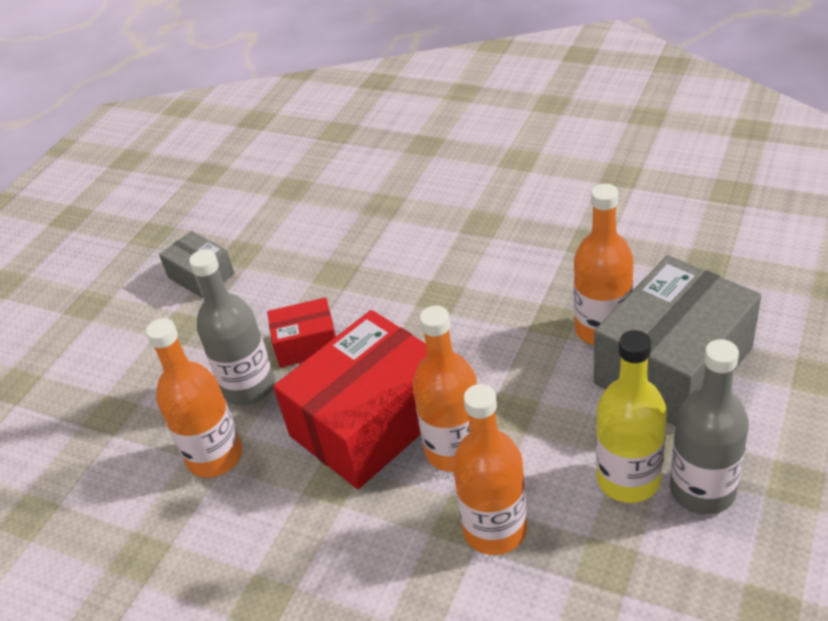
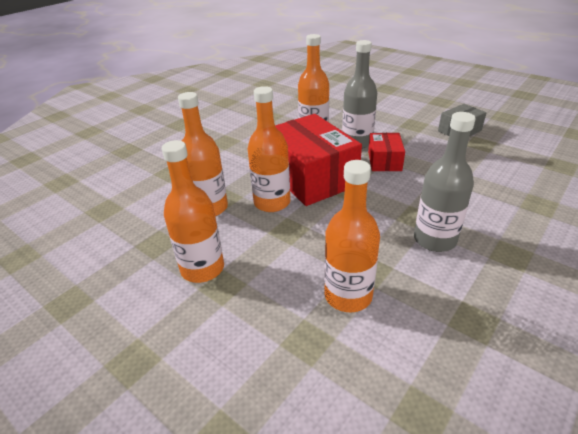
camera: 100 degrees right, 5 degrees down
(628, 479) = (202, 268): yellow bottle -> orange bottle
(673, 366) = (287, 328): grey box -> none
(702, 490) = (168, 303): grey bottle -> grey bottle (434, 239)

